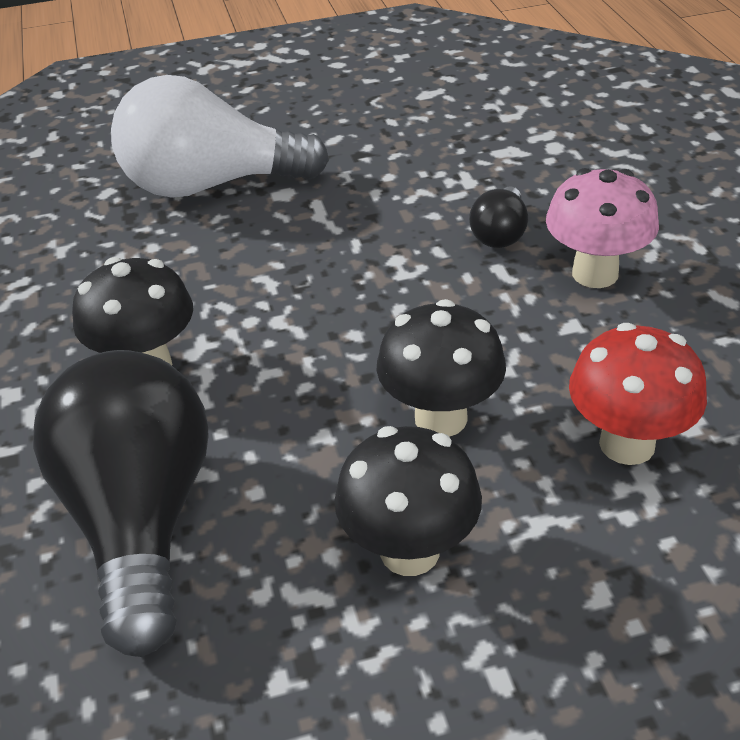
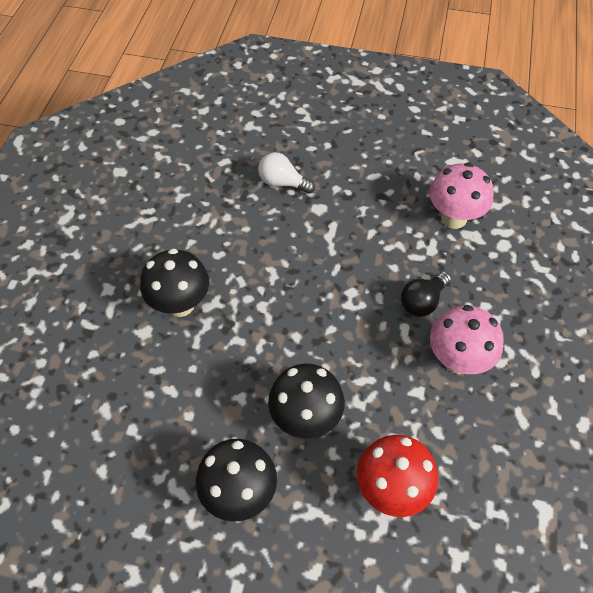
camera: 25 degrees right, 15 degrees up
(141, 520) = (128, 403): black light bulb -> none
(211, 185) = (282, 183): white light bulb -> white light bulb, size x0.45
(471, 143) = (453, 218): none -> pink mushroom

